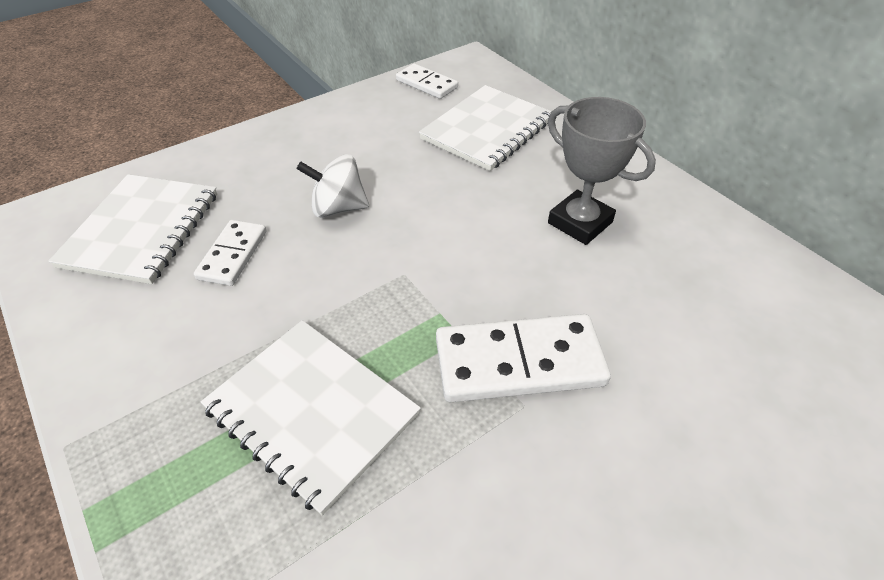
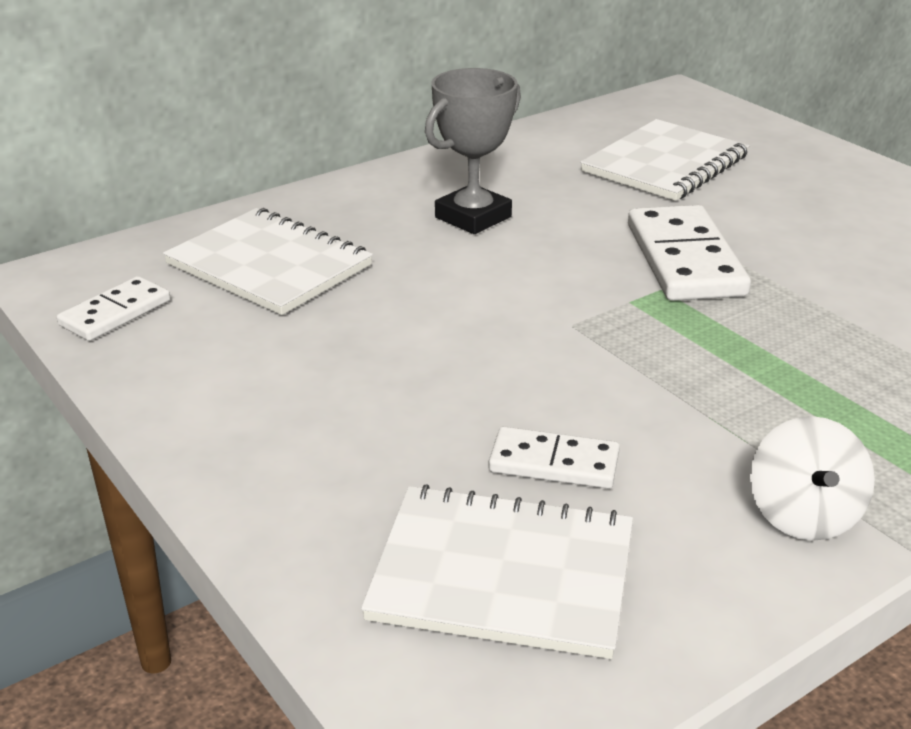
camera: 90 degrees left, 15 degrees down
(312, 412) = (789, 372): white notebook -> white notebook (665, 164)
(338, 208) = (444, 379): white spinning top -> white spinning top (803, 515)

